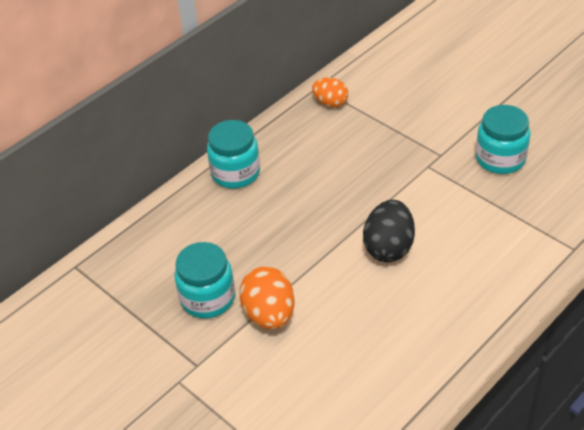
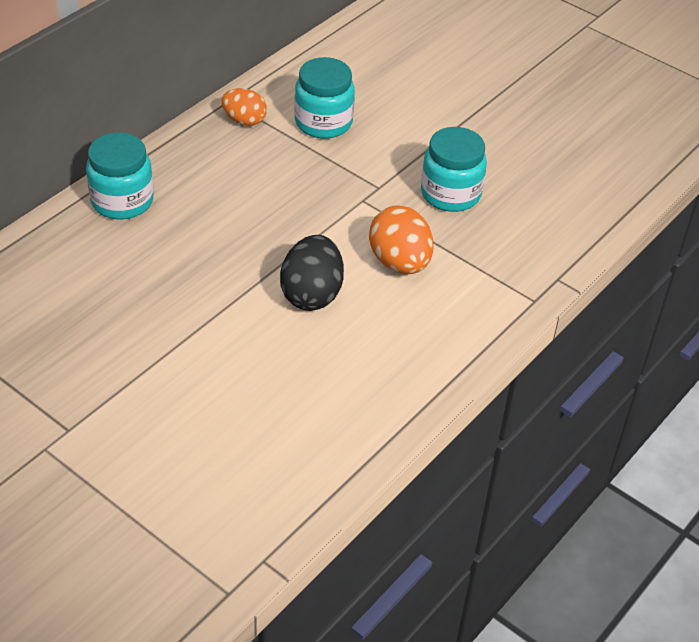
camera: 10 degrees left, 0 degrees up
(208, 298) = (84, 350): turquoise jar -> turquoise jar (323, 122)
(269, 314) = (161, 370): orange egg -> orange egg (399, 262)

